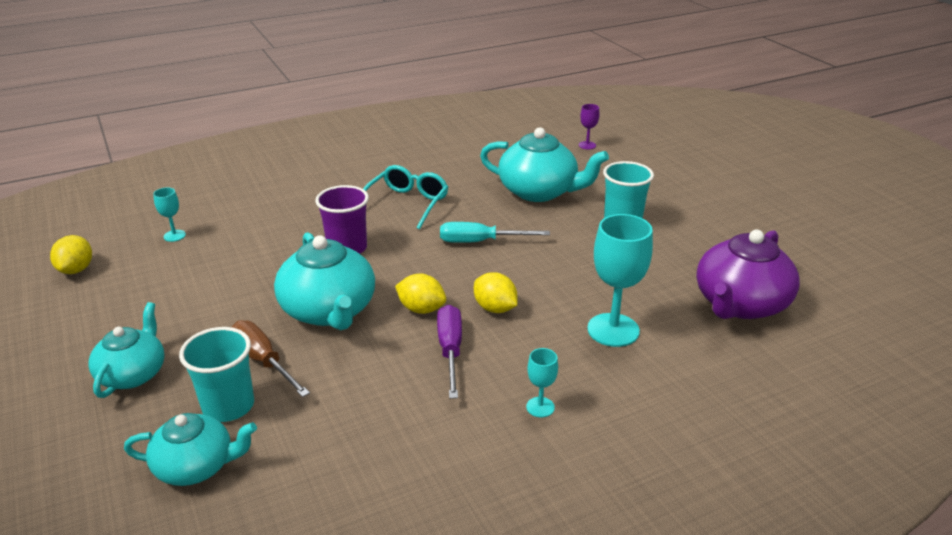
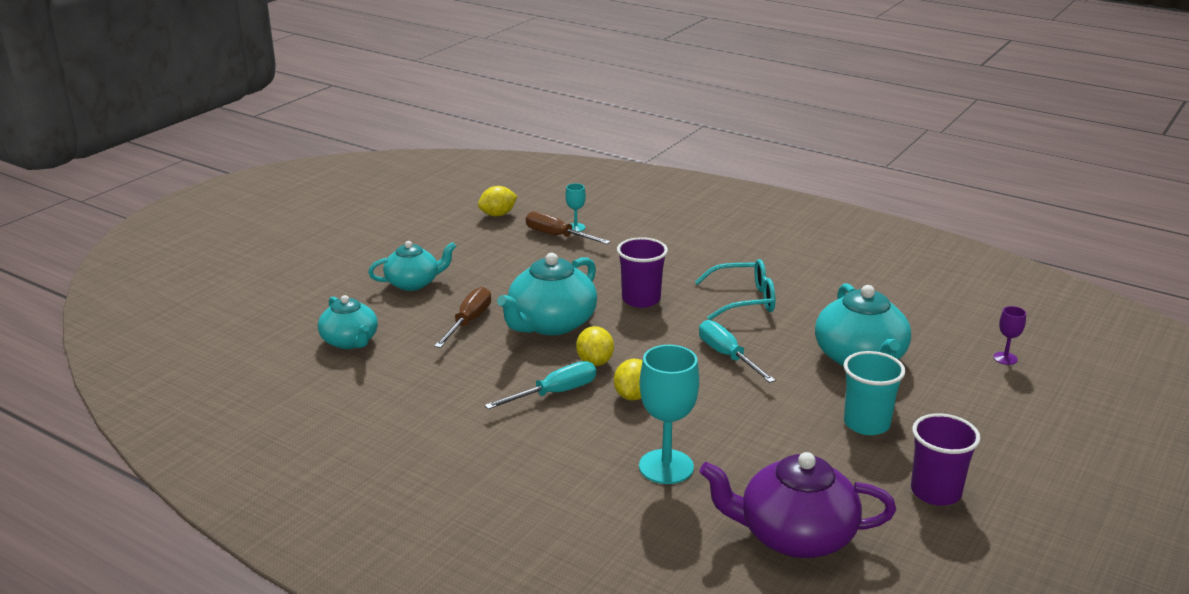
camera: 60 degrees right, 5 degrees down
(175, 251) = (557, 236): none -> brown screwdriver
(228, 406) = (412, 328): turquoise cup -> none
(450, 350) = (554, 393): purple screwdriver -> turquoise screwdriver
(540, 407) = (523, 457): turquoise goblet -> none
(720, 229) = (935, 492): none -> purple cup

